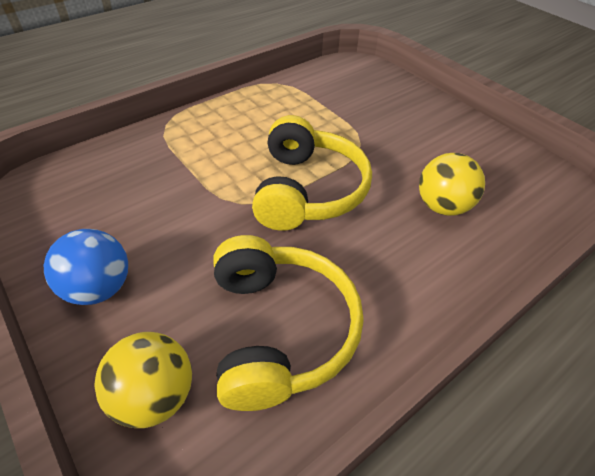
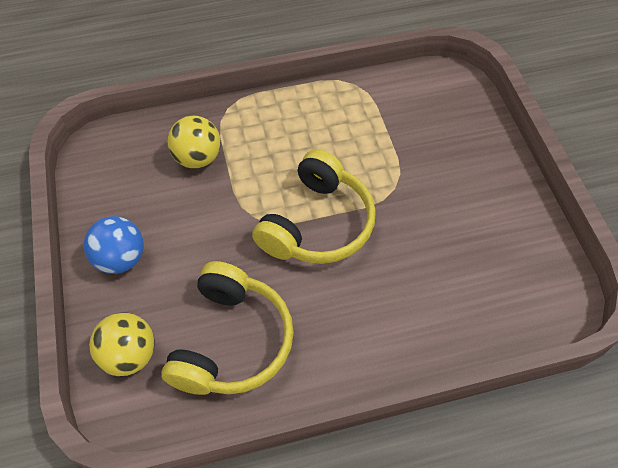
camera: 25 degrees right, 10 degrees up
(442, 206) = (429, 282): yellow ball -> yellow ball (198, 158)

